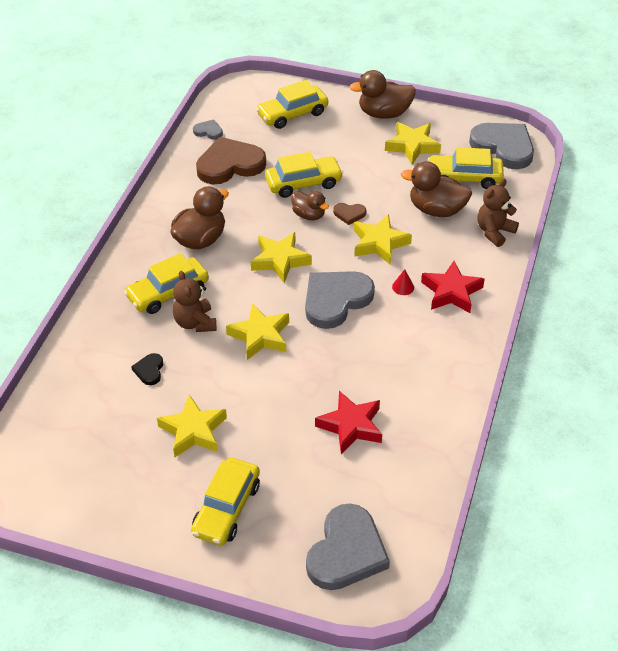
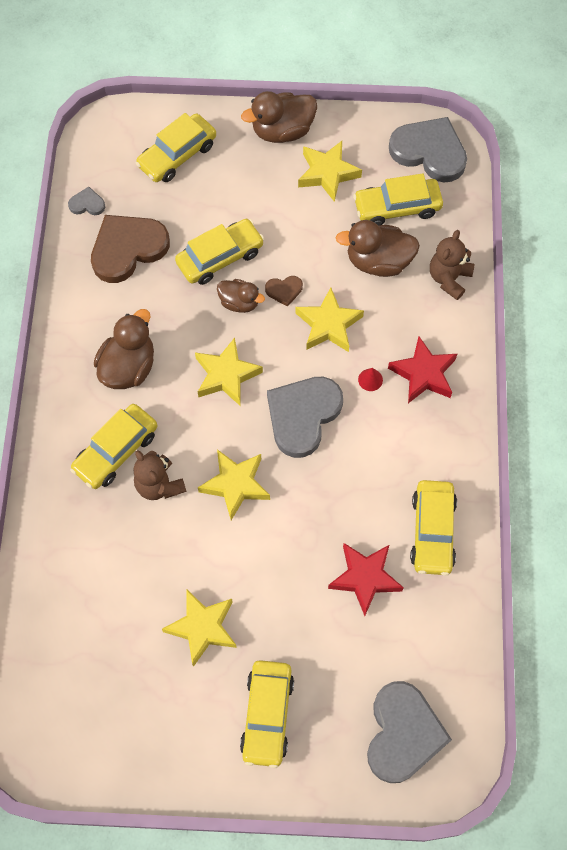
camera: 15 degrees left, 20 degrees up
(149, 370) = (130, 561): black heart -> none
(423, 405) = (432, 531): none -> yellow car

